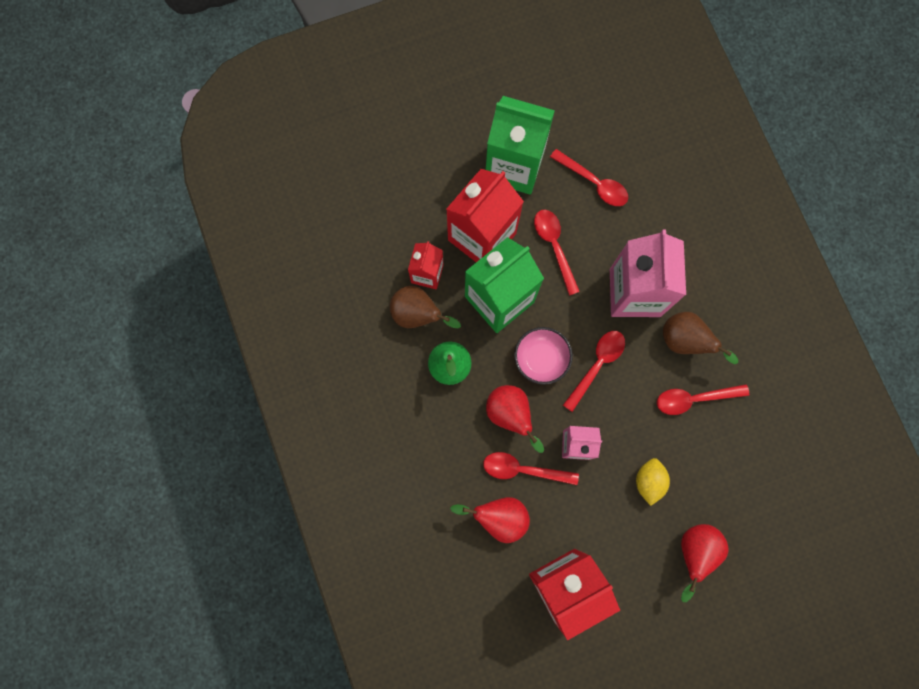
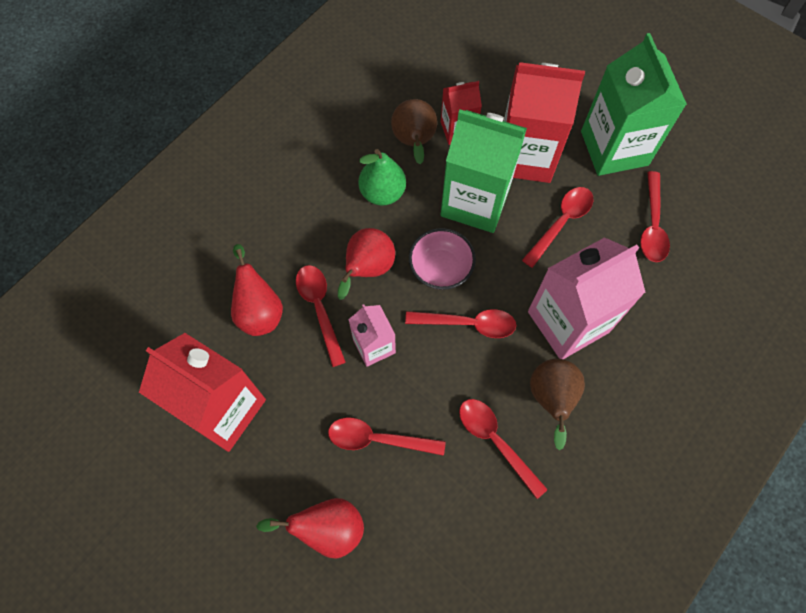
camera: 60 degrees right, 10 degrees down
(649, 481) = (378, 439): yellow lemon -> red spoon

